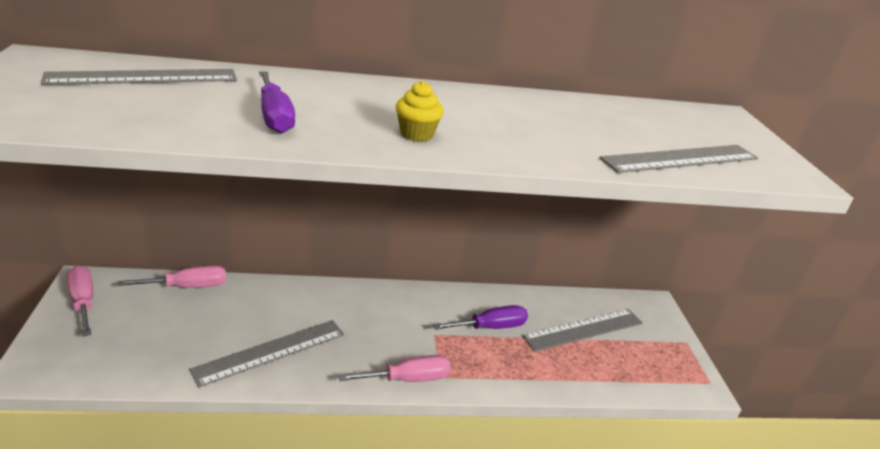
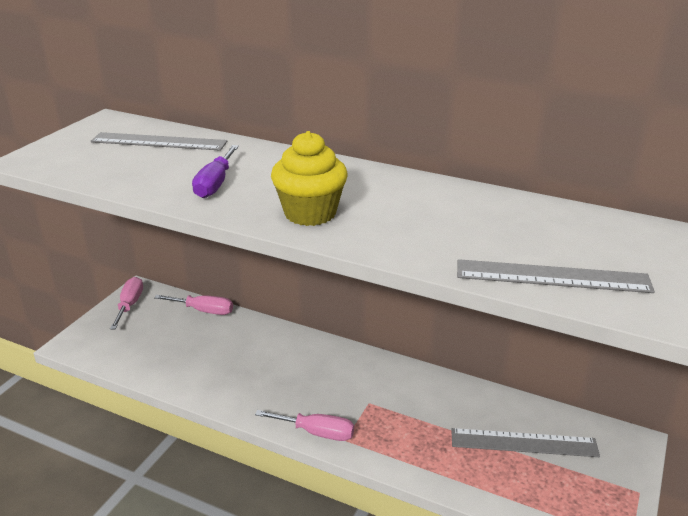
camera: 35 degrees right, 0 degrees up
(270, 351) = (226, 377): grey ruler -> none
(416, 134) = (310, 213): yellow cupcake -> yellow cupcake, size x1.78
(491, 327) = (427, 412): purple screwdriver -> none

